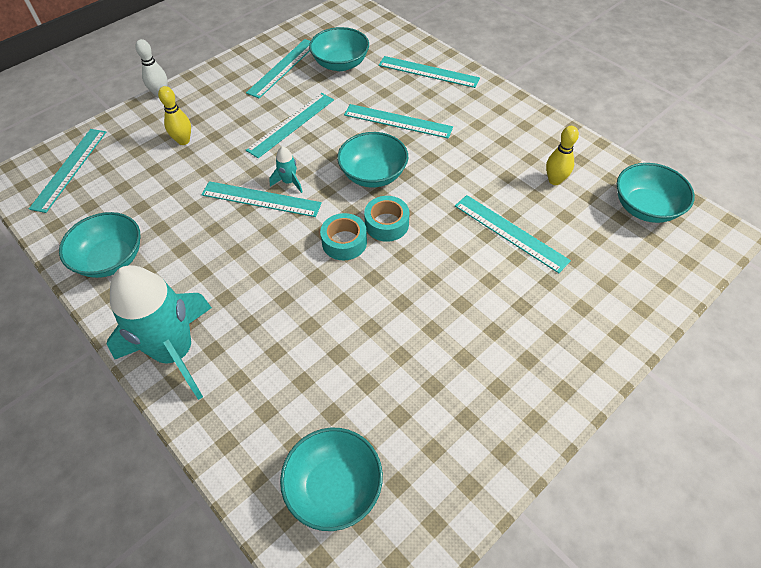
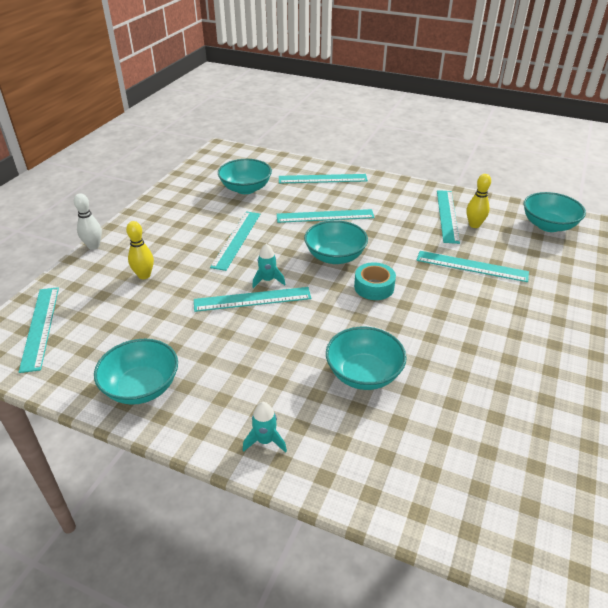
camera: 25 degrees left, 15 degrees down
(175, 352) = (265, 441): turquoise rocket -> turquoise rocket, size x0.40
(283, 68) = (196, 202): turquoise ruler -> turquoise ruler (447, 215)
(334, 487) = (489, 490): turquoise bowl -> turquoise bowl (363, 374)
(344, 242) = (350, 309): turquoise tape -> none

